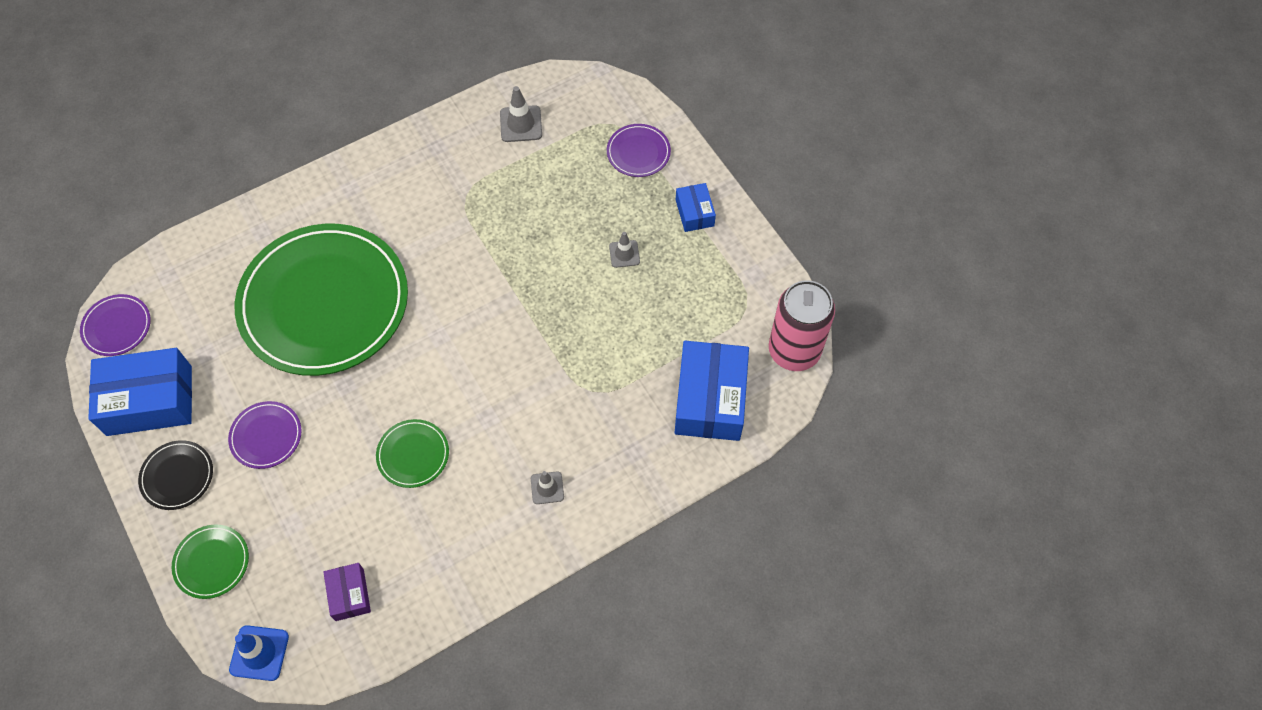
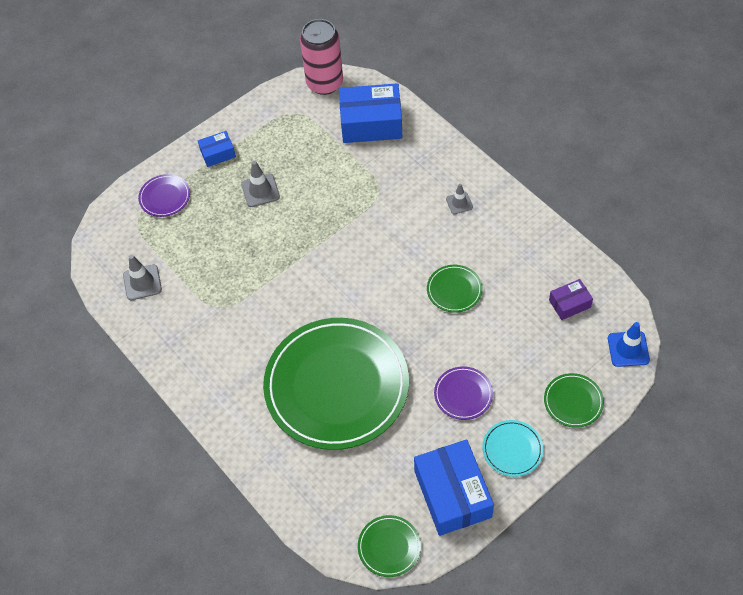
camera: 95 degrees left, 5 degrees down
(117, 327) = (389, 547): purple plate -> green plate
(177, 476) = (512, 449): black plate -> turquoise plate
(624, 254) = (260, 190): grey traffic cone -> grey traffic cone, size x1.51

